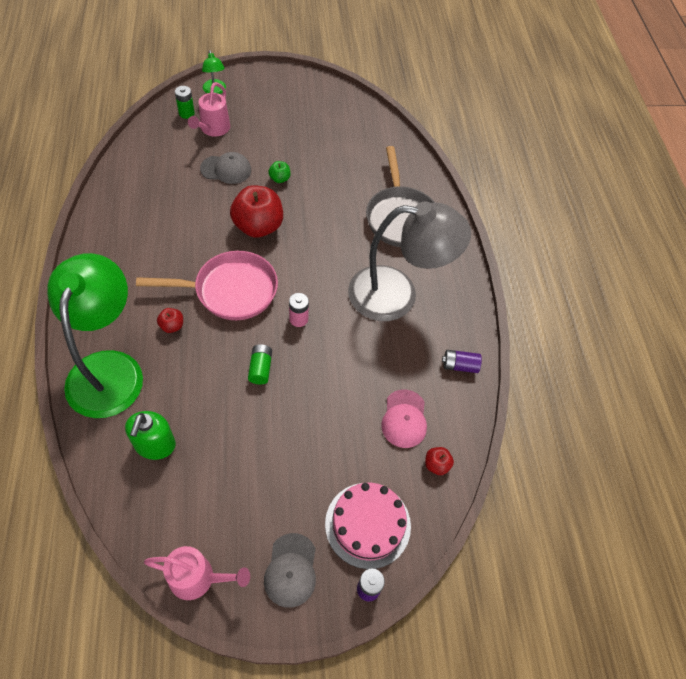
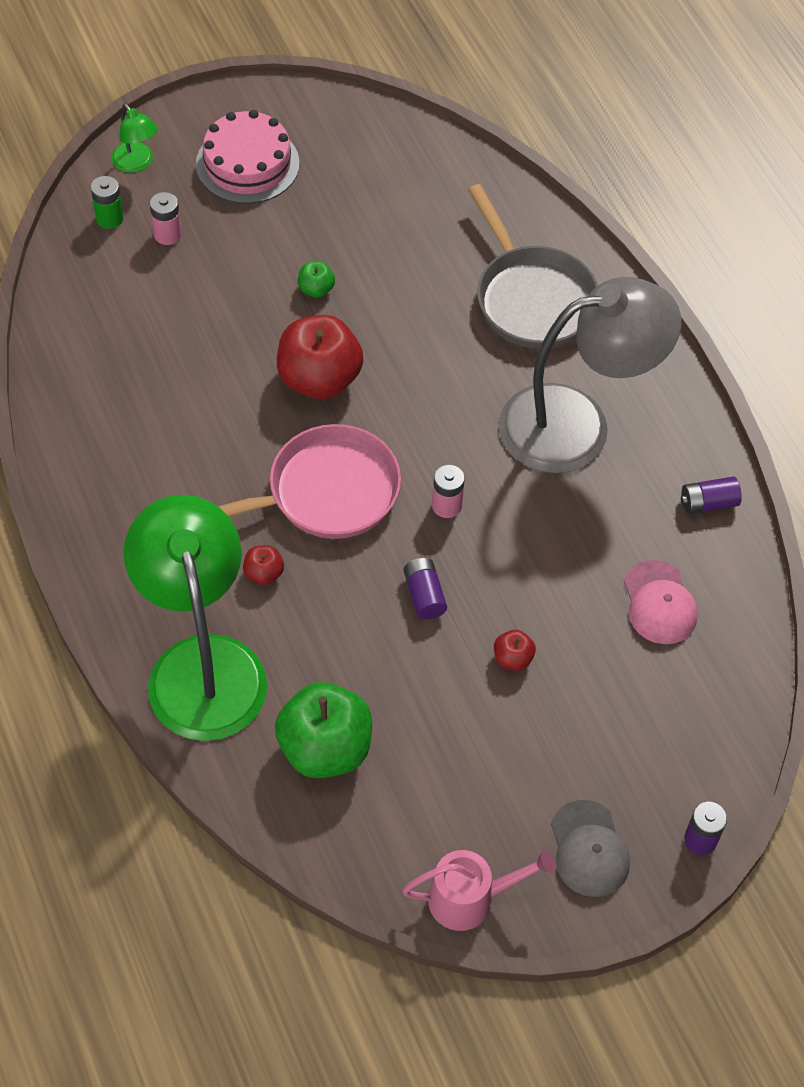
camera: 15 degrees left, 0 degrees up
(155, 445) = (325, 748): green soap dispenser -> green apple
(213, 129) = (167, 234): pink watering can -> pink battery
(226, 169) = (223, 298): grey cap -> none
(260, 368) = (424, 595): green battery -> purple battery
(368, 524) = (666, 759): pink cake -> pink cake (247, 164)
(436, 465) = (728, 652): red apple -> red apple (512, 658)

